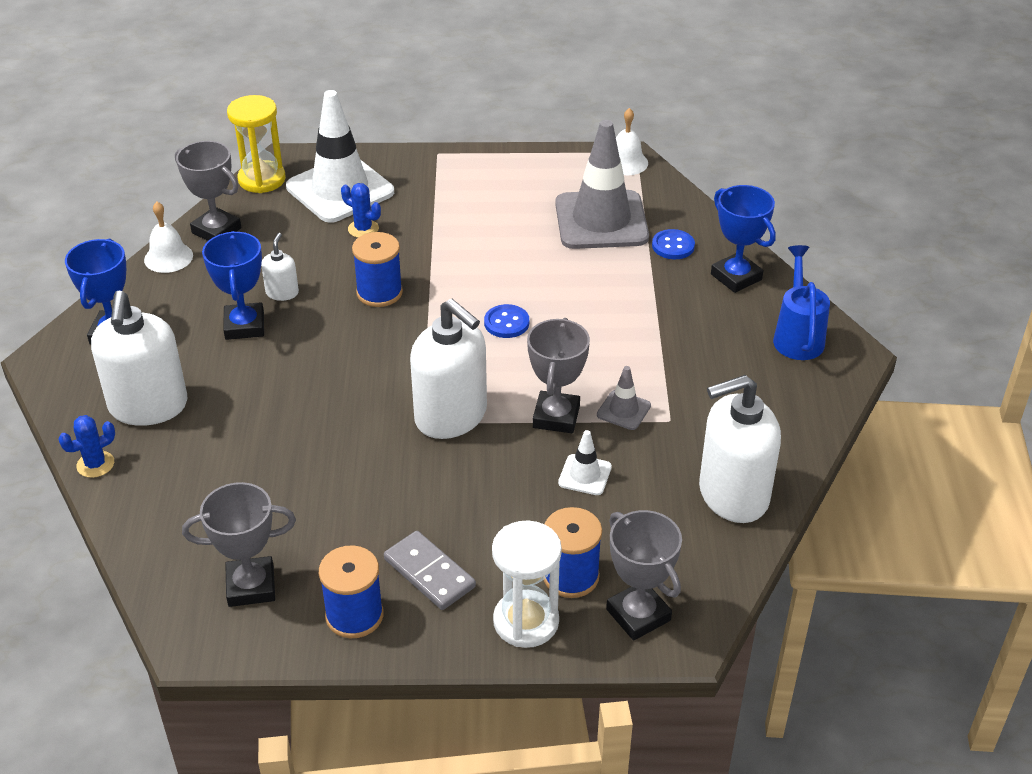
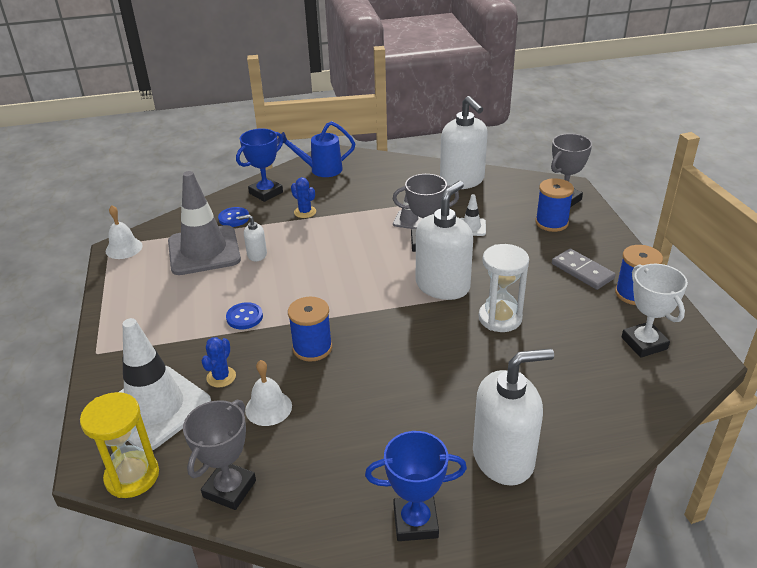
camera: 100 degrees left, 5 degrees down
(95, 464) = (587, 471): blue cactus -> blue cactus (305, 212)
(168, 257) = (281, 517): white bell -> white bell (268, 408)
(244, 326) = (376, 422): blue trophy -> none
(251, 586) = (644, 343): grey trophy -> white trophy
(282, 293) = (324, 409): white soap dispenser -> white soap dispenser (257, 255)
(429, 573) = (582, 271): grey domino -> grey domino turned 75 degrees counterclockwise
(506, 323) = (335, 277): blue button -> blue button (244, 317)
(526, 621) = (593, 233): white hourglass -> white hourglass (500, 318)

